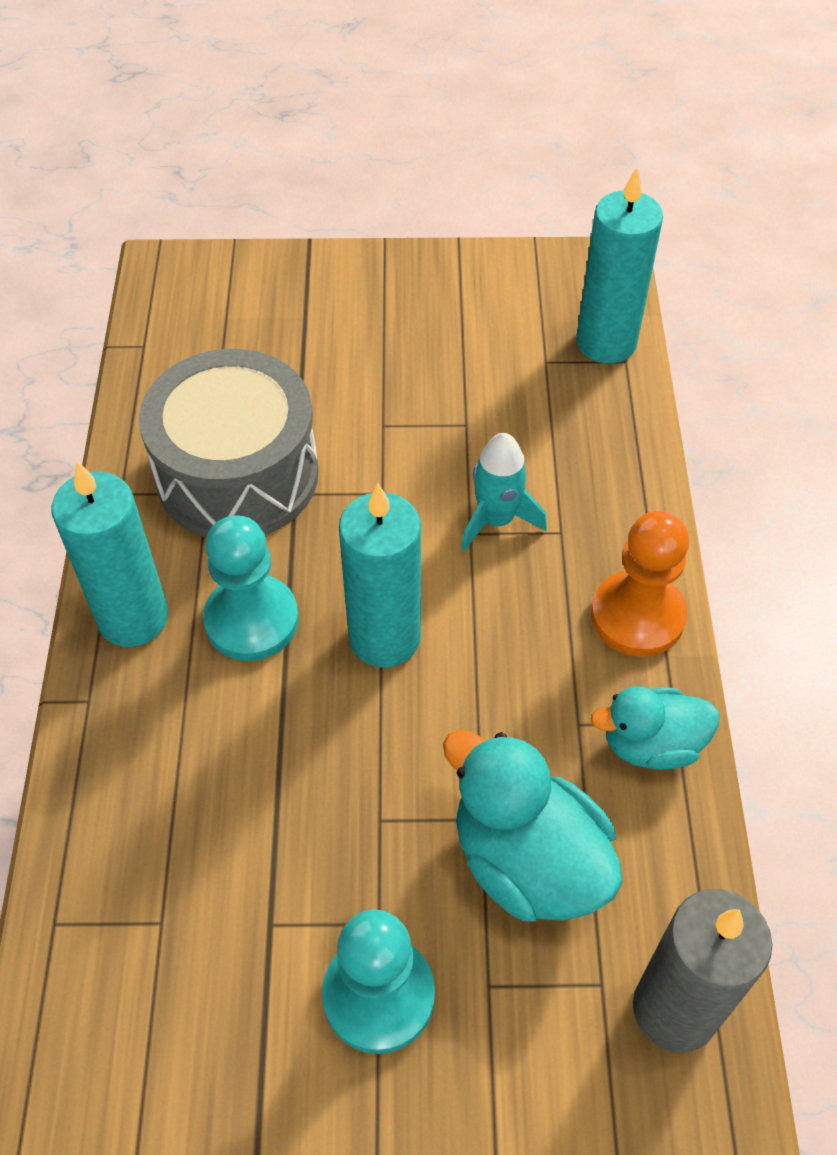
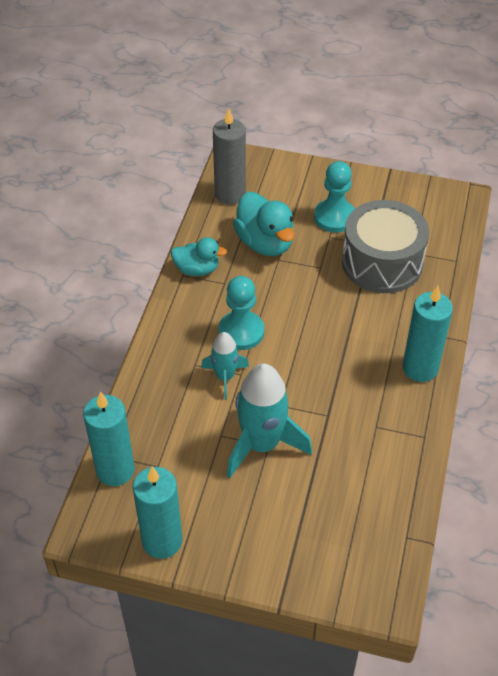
camera: 165 degrees left, 5 degrees down
(237, 475) = (357, 432): grey drum -> grey drum (382, 262)
(251, 620) = (361, 355): turquoise pawn -> turquoise pawn (241, 332)
(384, 638) = (299, 334): turquoise candle -> turquoise candle (162, 541)
(394, 424) = (262, 444): none -> turquoise rocket
(637, 616) = (177, 318): orange pawn -> none

